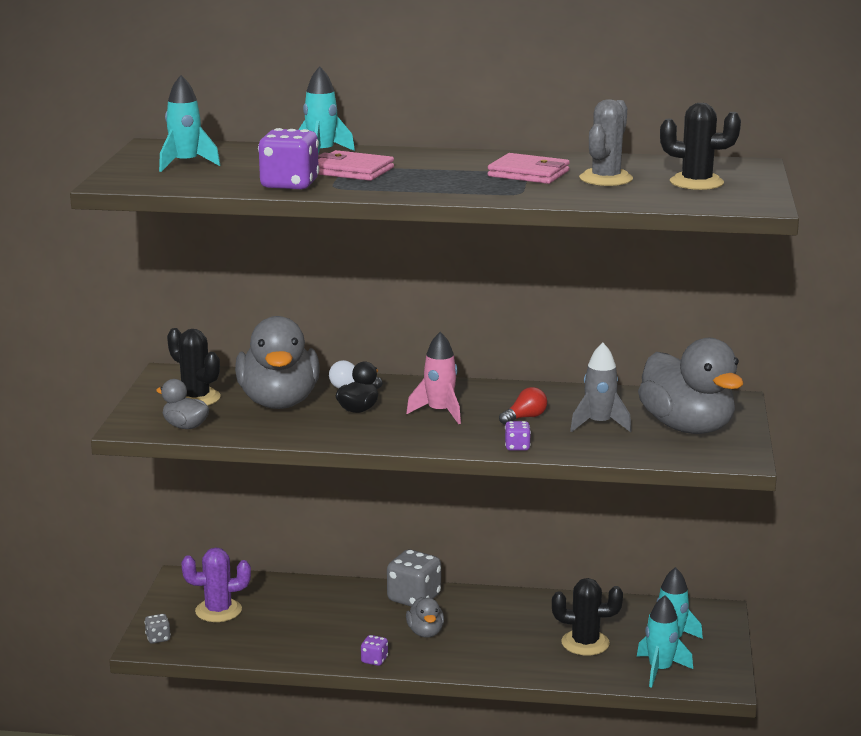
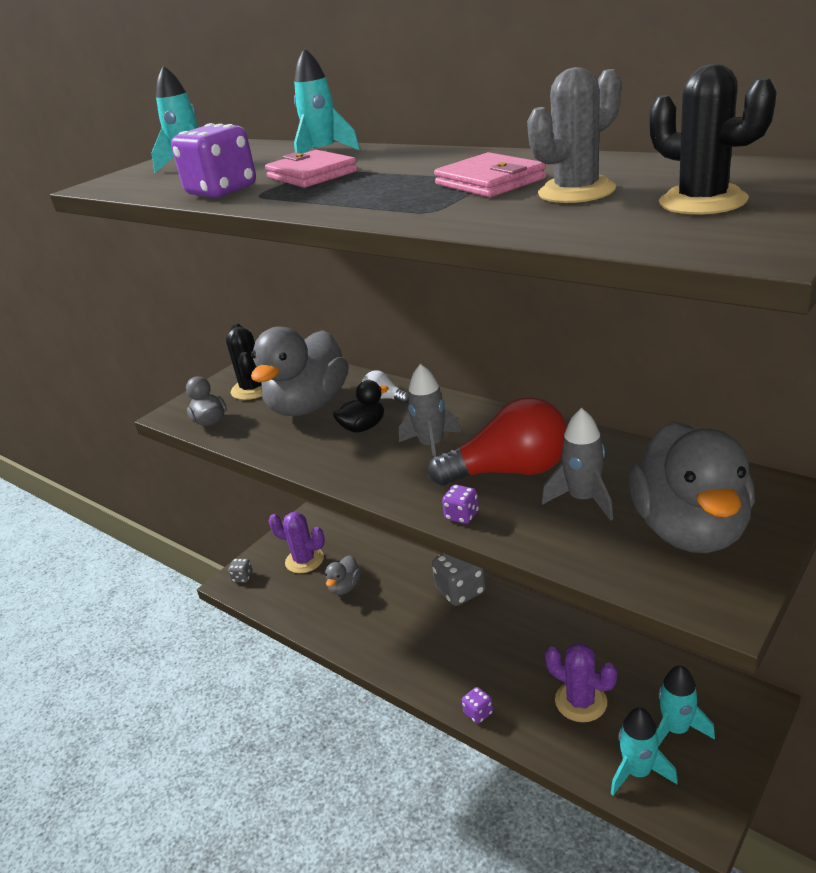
camera: 35 degrees right, 10 degrees up
(374, 660) = (376, 657): purple dice -> purple dice (478, 713)
(425, 632) = (441, 636): grey duck -> grey duck (345, 587)
(440, 412) = (432, 446): pink rocket -> grey rocket
(525, 417) = (509, 471): red light bulb -> red light bulb, size x2.20
(585, 643) = (581, 701): black cactus -> purple cactus

